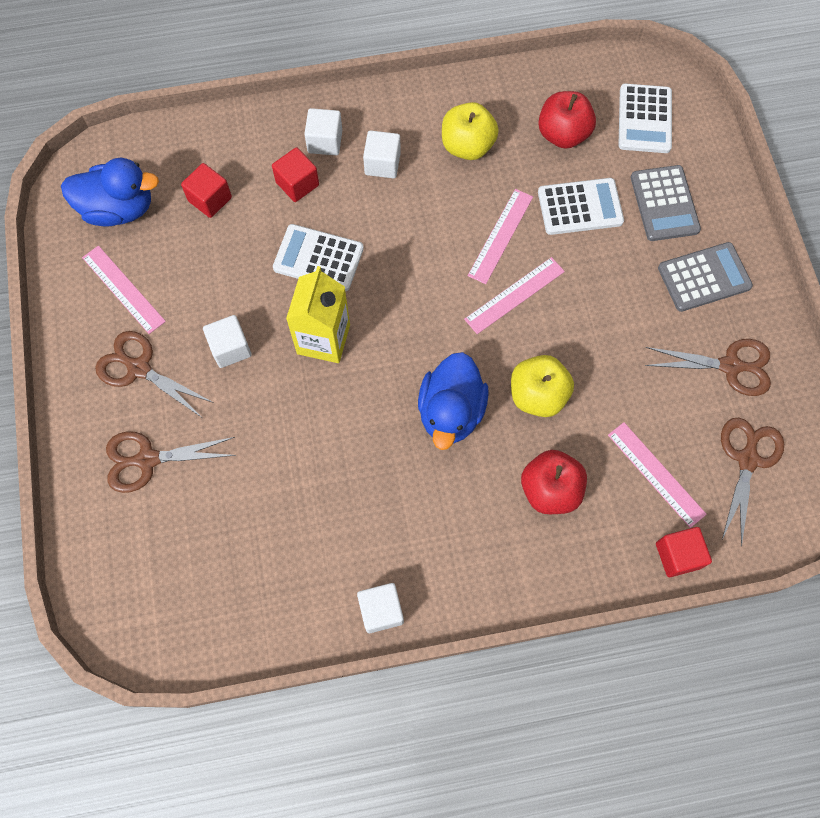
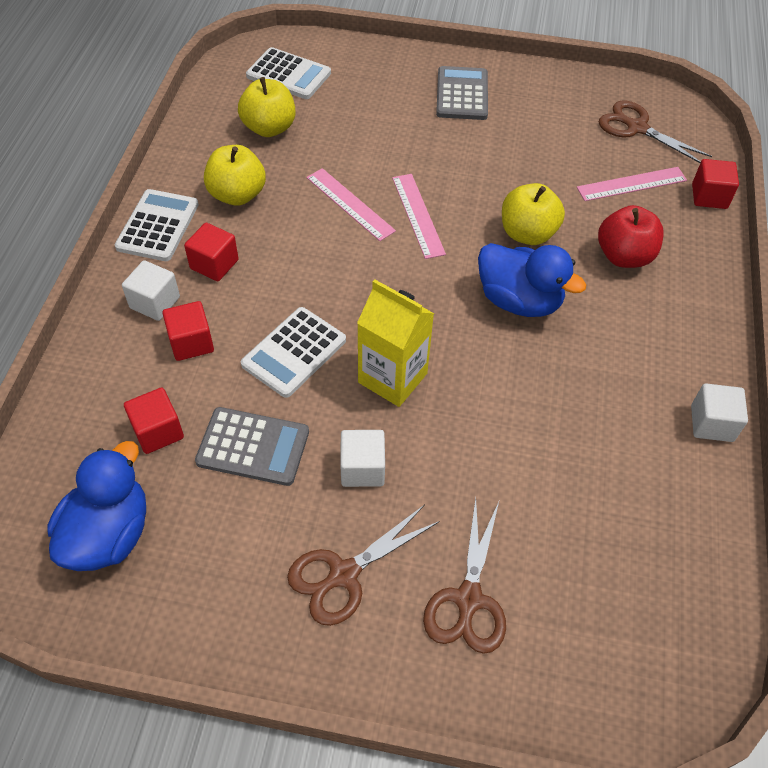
camera: 70 degrees left, 15 degrees down
(123, 289) = (226, 561): pink ruler -> none
(382, 164) = (214, 264): white cube -> red cube
(563, 134) = (269, 128): red apple -> yellow apple
(580, 207) = (351, 142): white calculator -> white calculator (158, 226)
(664, 204) = (379, 92): grey calculator -> grey calculator (253, 447)
(730, 366) = (550, 108): brown scissors -> none

